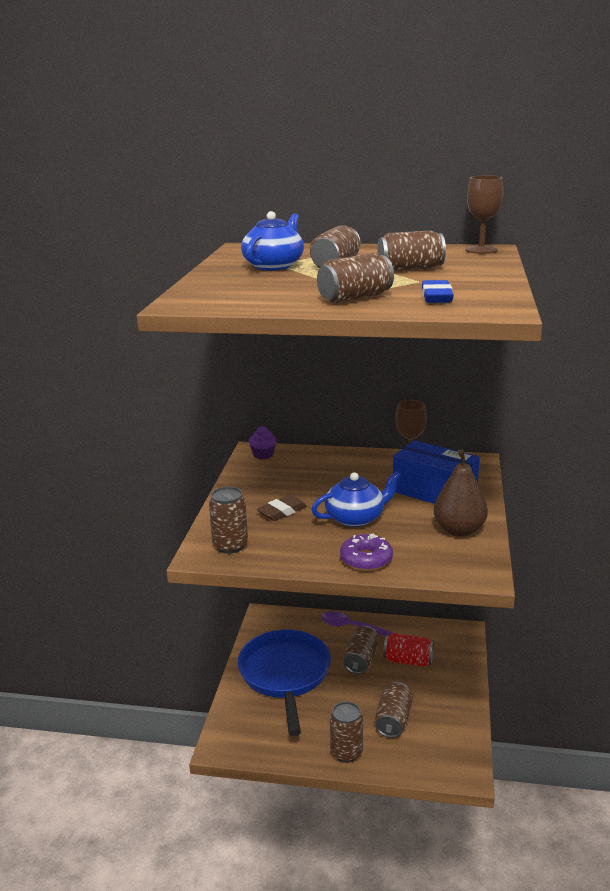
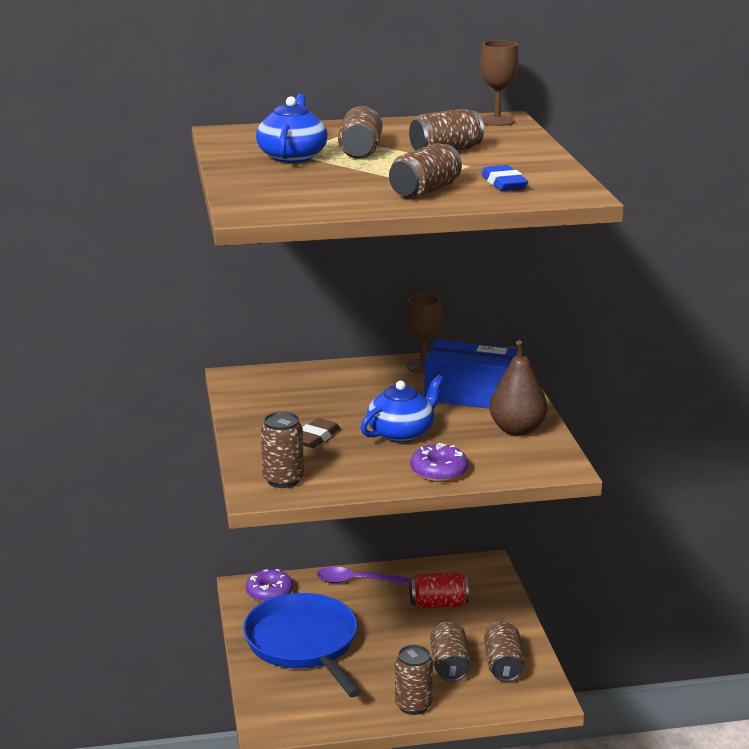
camera: 20 degrees left, 0 degrees up
(263, 455) = (248, 380): purple cupcake -> none
(281, 624) = (269, 592): none -> purple donut
(361, 660) = (385, 613): brown can -> brown can (503, 665)

